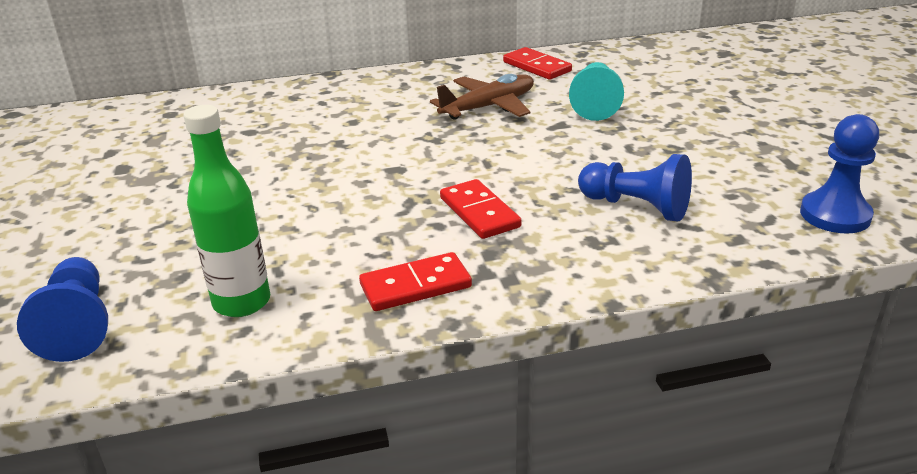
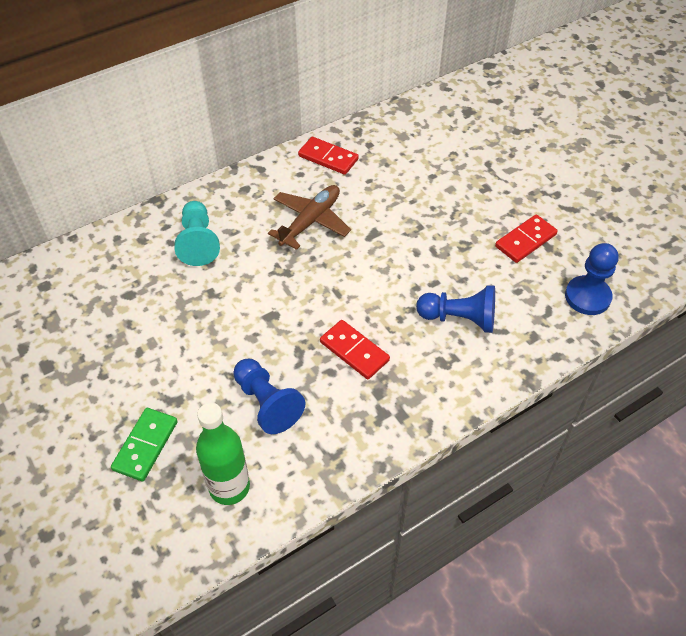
camera: 20 degrees left, 20 degrees up
(78, 325) = (124, 542): blue pawn -> blue pawn (267, 403)
(173, 247) = (146, 445): none -> green domino
(415, 286) = (342, 438): red domino -> red domino (525, 240)
(595, 105) = (391, 202): turquoise pawn -> turquoise pawn (198, 242)

